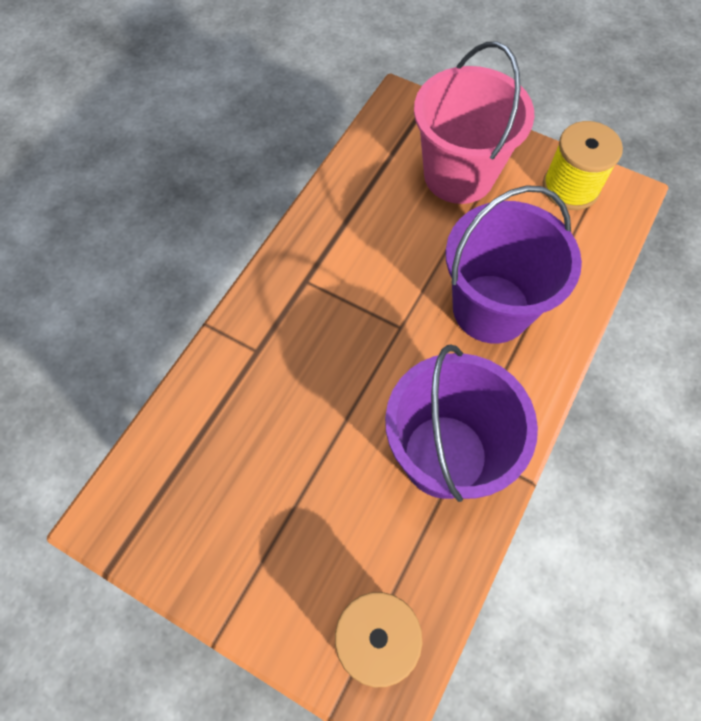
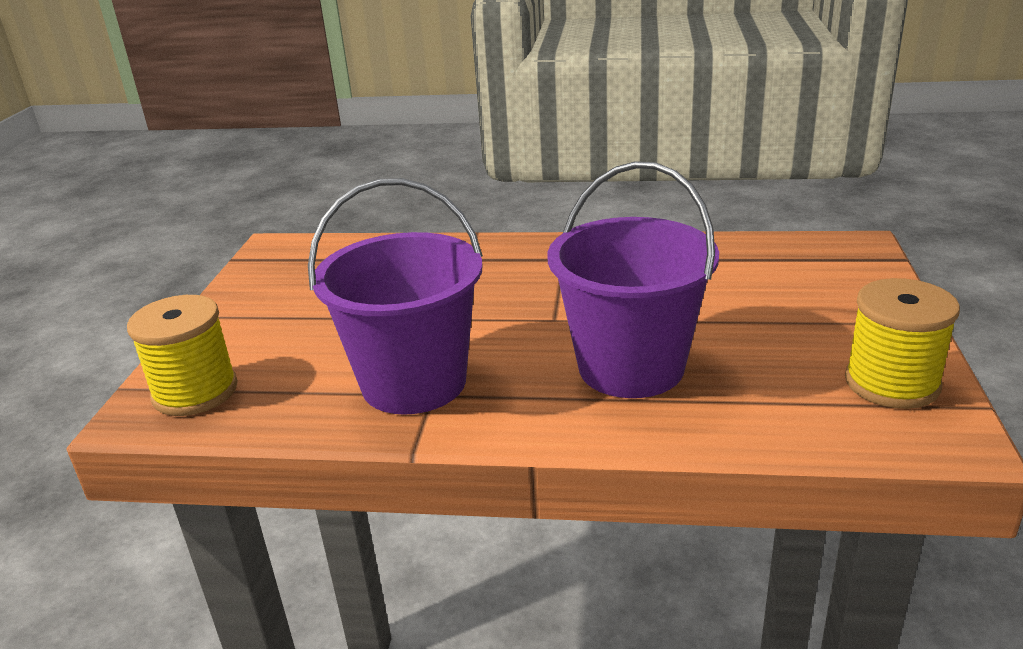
camera: 70 degrees right, 35 degrees down
(459, 175) = (800, 302): pink bucket -> none

